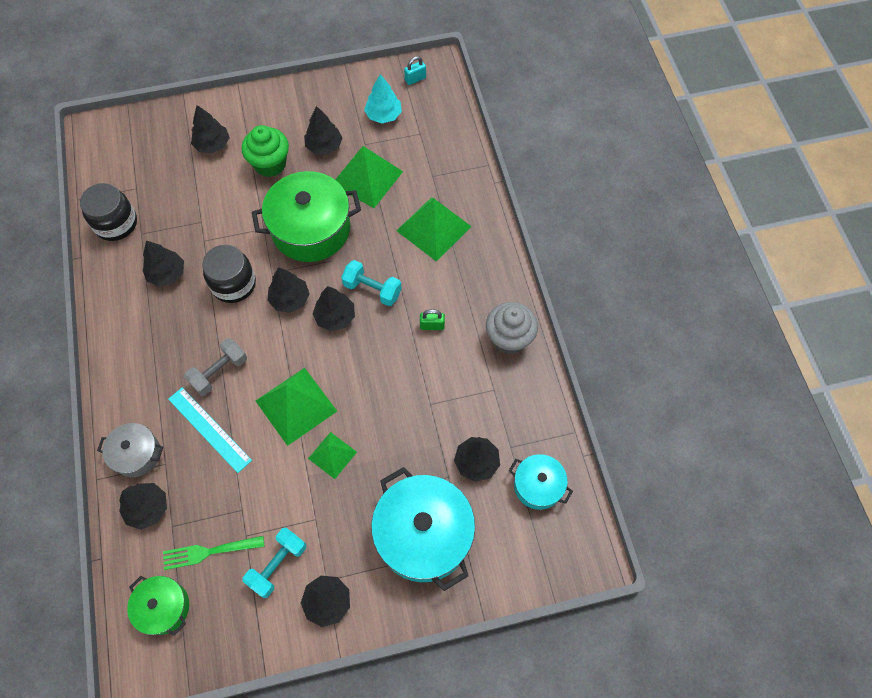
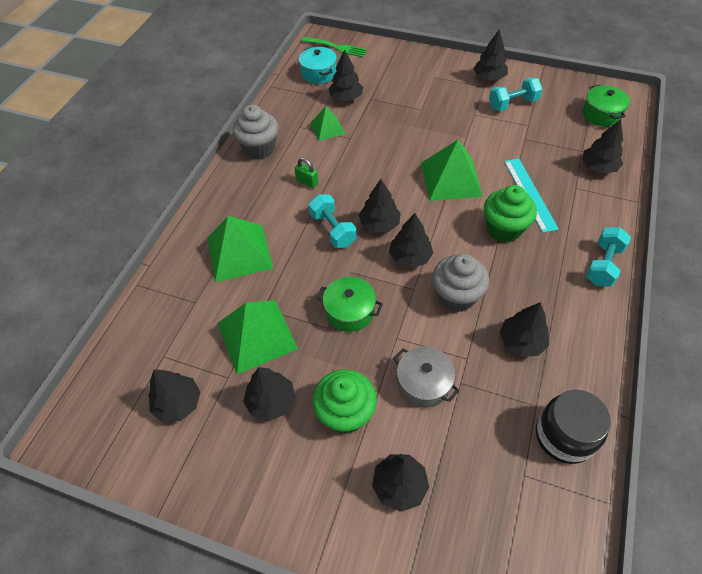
camera: 145 degrees left, 10 degrees down
(117, 380) = (603, 265): none -> turquoise dumbbell
(137, 454) = (598, 203): grey pot -> grey pot (423, 383)
(209, 552) = (558, 127): green fork -> green fork (336, 47)
(219, 372) = (504, 229): grey dumbbell -> green cupcake
(233, 284) = (456, 296): black jar -> grey cupcake
(311, 229) = (349, 311): green pot -> green pot, size x0.54
(332, 455) = (441, 140): green pyramid -> green pyramid (327, 128)
(383, 115) = (178, 403): turquoise tree -> black tree
(415, 79) = (101, 433): turquoise padlock -> none
(423, 534) = (408, 81): turquoise pot -> none

